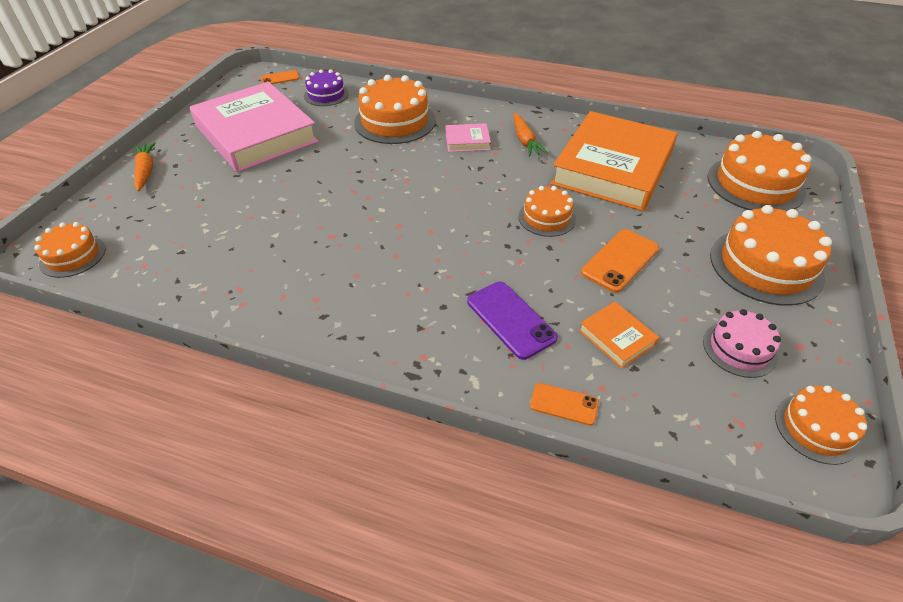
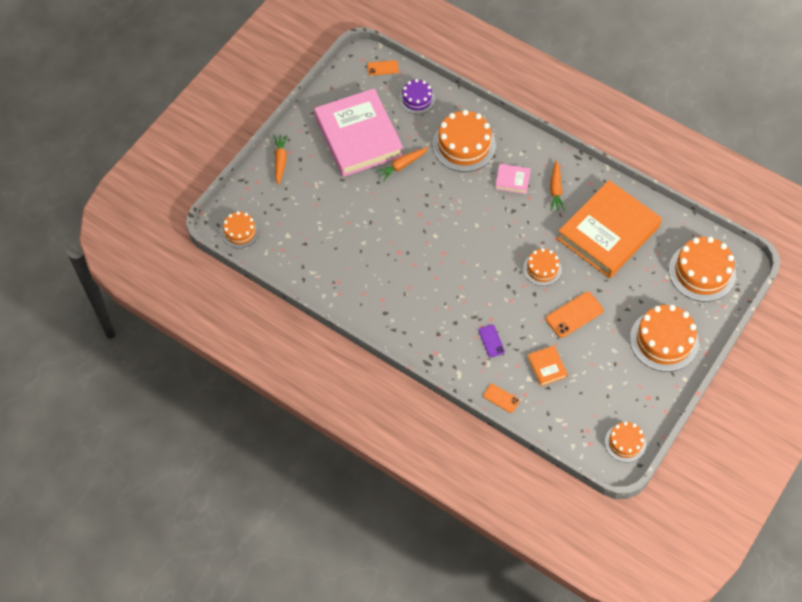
camera: 15 degrees right, 15 degrees up
(318, 150) = (402, 165): none -> orange carrot
(510, 319) = (491, 341): purple phone -> purple phone, size x0.60
(739, 348) = (612, 390): pink cake -> none

